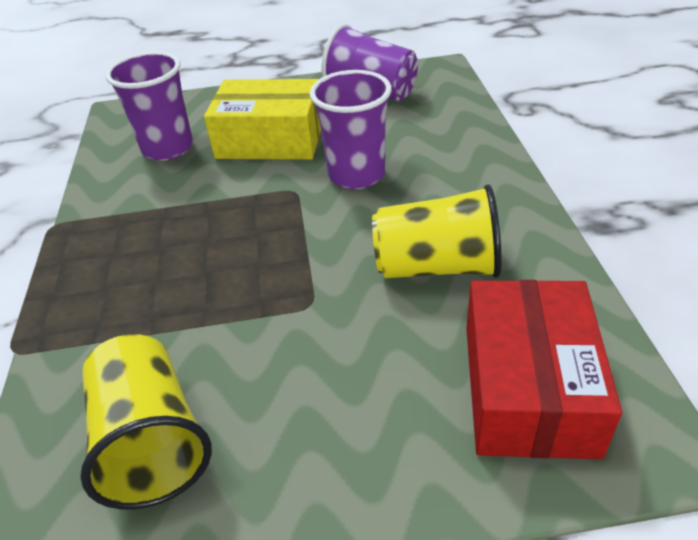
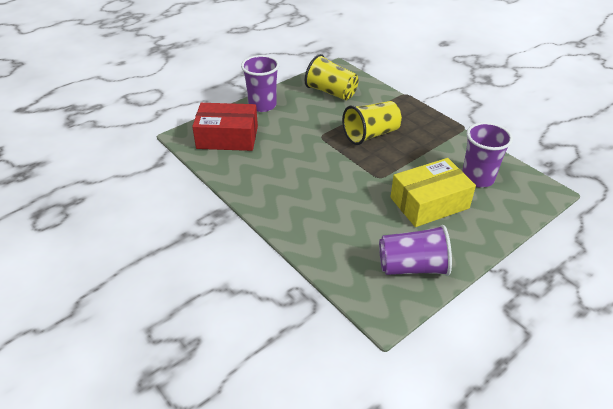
camera: 145 degrees right, 0 degrees up
(356, 175) = (357, 196): purple cup -> purple cup (262, 105)
(437, 266) = (282, 164): yellow cup -> yellow cup (371, 134)
(528, 388) = (227, 137): red box -> red box turned 60 degrees counterclockwise

